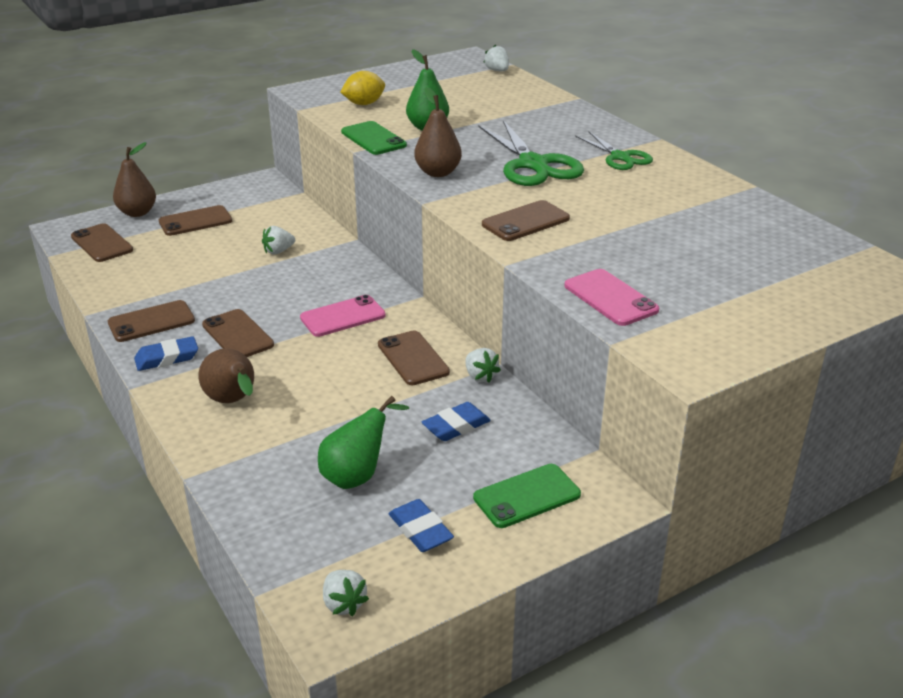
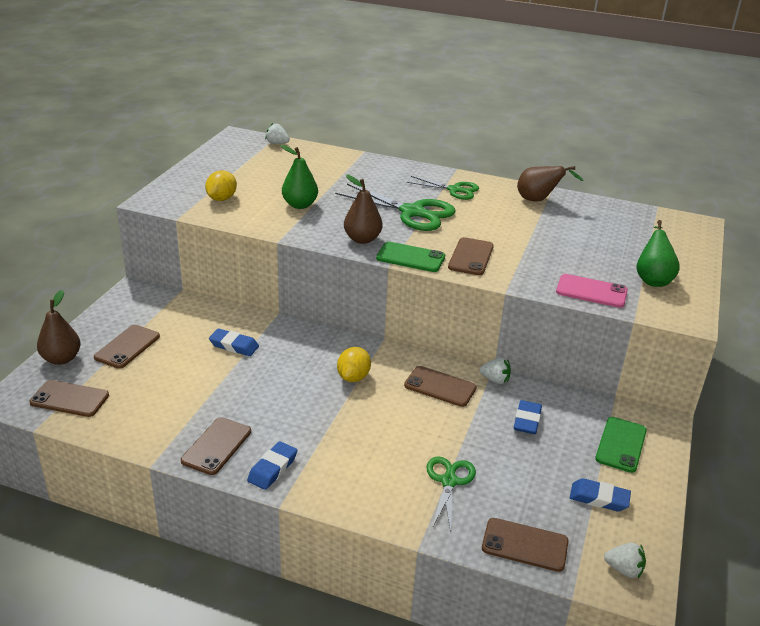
camera: 40 degrees left, 0 degrees up
(233, 401) = (369, 476): brown pear -> brown pear (538, 200)
(237, 335) = (299, 425): brown phone -> brown phone (525, 545)
(278, 251) = (234, 345): white strawberry -> blue eraser
(295, 440) = (449, 481): none -> green scissors
(343, 317) = (353, 377): pink phone -> yellow lemon
(357, 475) = (518, 484): green pear -> green pear (652, 279)
(373, 139) = (275, 226): green phone -> green phone (410, 257)

